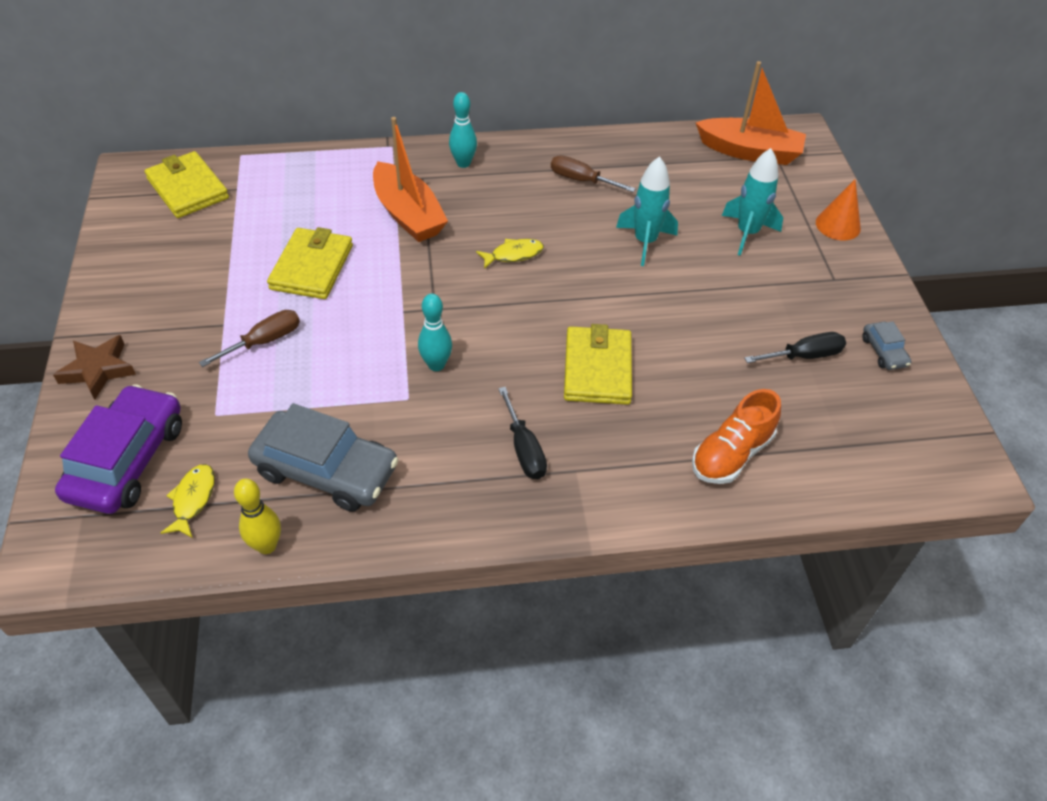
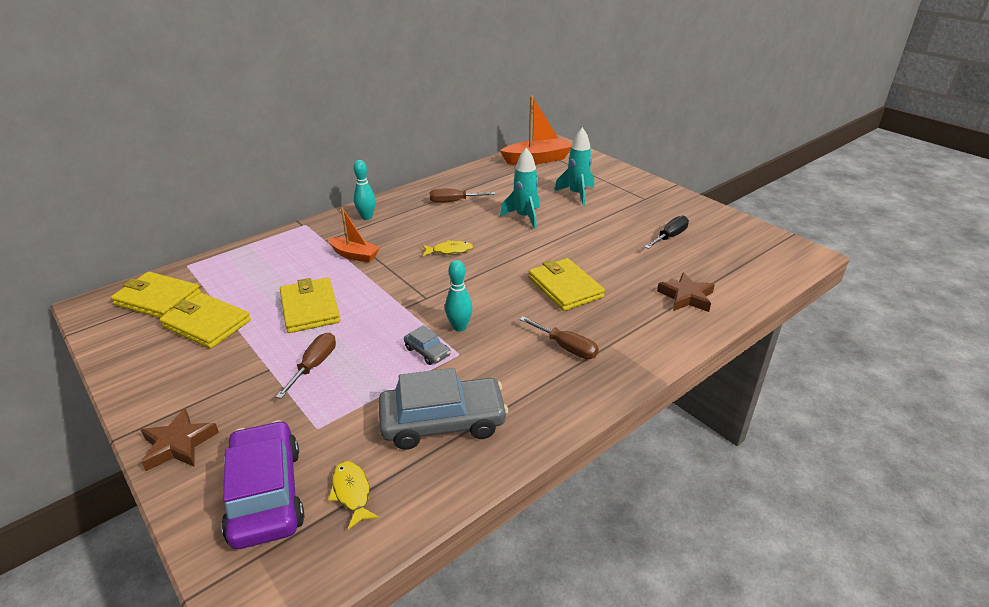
camera: 30 degrees left, 15 degrees down
(208, 241) = (207, 324): none -> yellow wallet
(267, 545) = (444, 492): yellow bowling pin -> none
(408, 214) = (354, 255): orange boat -> orange boat, size x0.62
(513, 255) = (450, 251): yellow fish -> yellow fish turned 45 degrees clockwise
(524, 449) = (566, 347): black screwdriver -> brown screwdriver
(731, 454) = (686, 297): orange shoe -> brown star
(838, 225) = (619, 175): orange cone -> none
(884, 351) = (705, 220): grey car -> grey car (427, 351)

